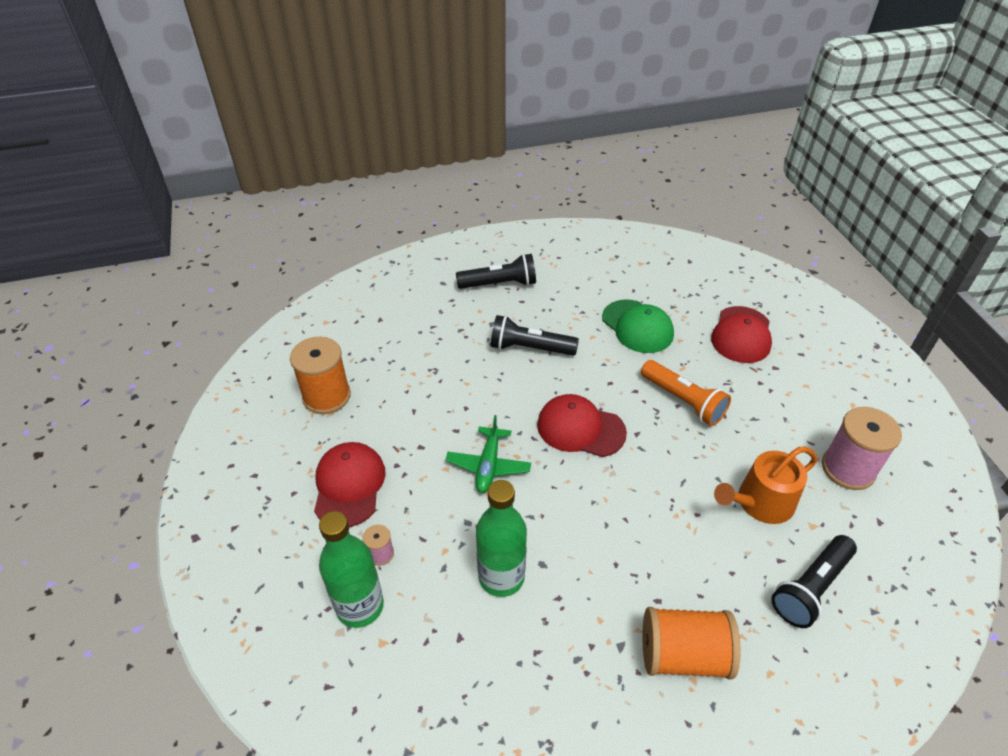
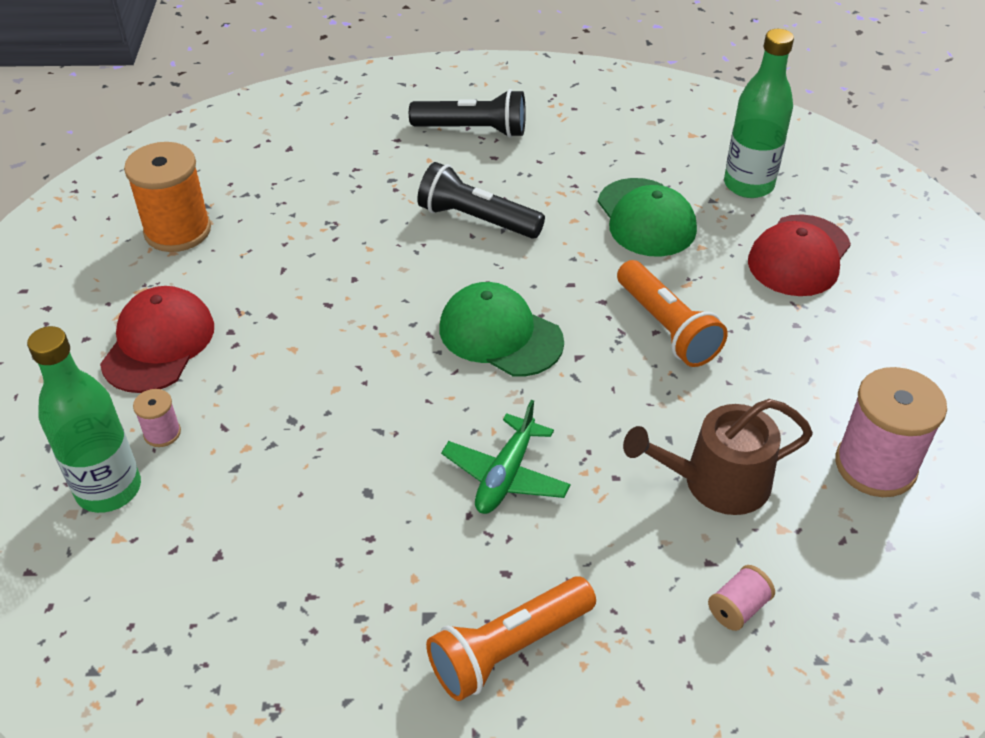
camera: 15 degrees right, 0 degrees up
(488, 465) = (351, 356): green plane -> green plane (505, 475)
(501, 577) = (305, 495): green bottle -> green bottle (748, 185)
(580, 428) = (500, 335): red cap -> green cap
(683, 655) = (509, 648): orange spool -> orange flashlight
(760, 503) = (716, 482): orange watering can -> brown watering can
(811, 588) = (738, 608): black flashlight -> pink spool

